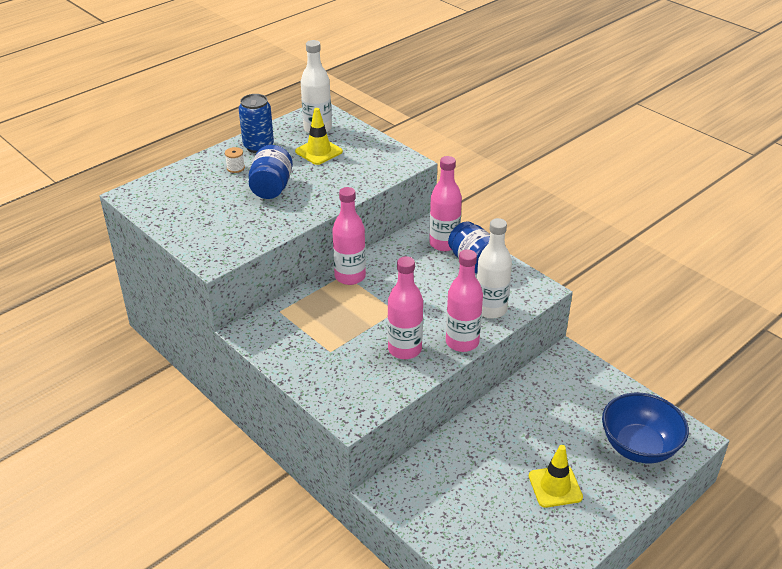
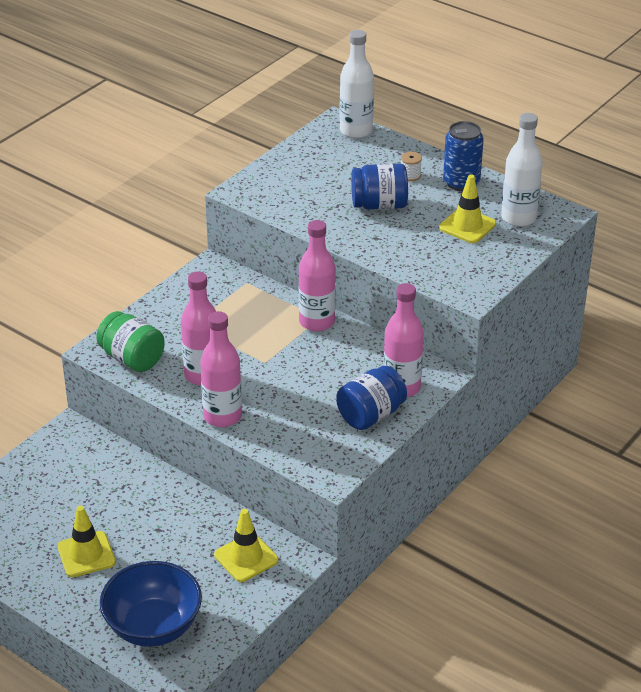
camera: 80 degrees right, 0 degrees up
(369, 394) = (132, 359): none -> green jar
(490, 309) = (284, 435): white bottle -> white bottle (356, 131)
(564, 384) = (246, 558): none -> yellow traffic cone

